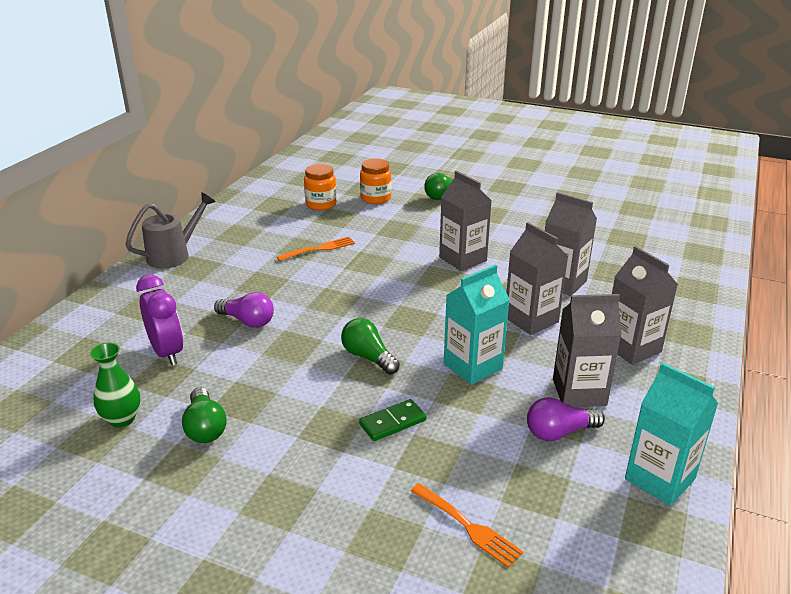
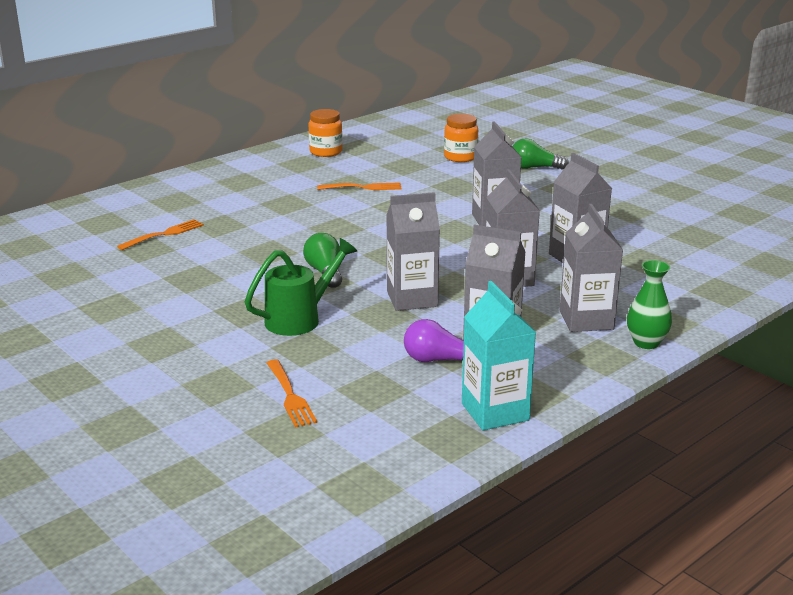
camera: 25 degrees right, 5 degrees down
(122, 419) = (93, 268): green vase -> green vase (646, 343)
(167, 352) = (164, 234): purple clock -> orange fork
(173, 255) = (230, 169): grey watering can -> none
(205, 427) = (148, 287): green light bulb -> none
(247, 321) = (248, 227): purple light bulb -> none
(321, 204) = (401, 153): orange jar -> orange jar (326, 152)
(392, 422) = (299, 319): green domino -> green watering can
(473, 366) = (412, 299): turquoise carton -> grey carton

